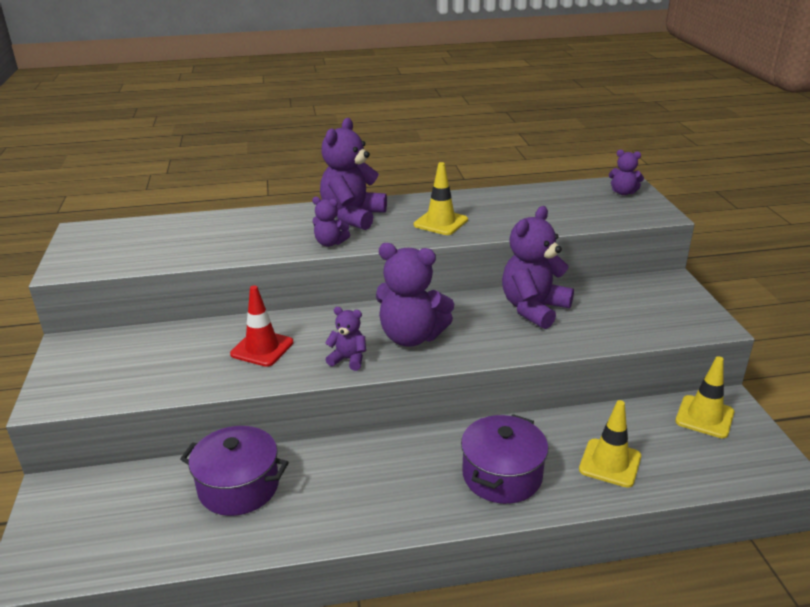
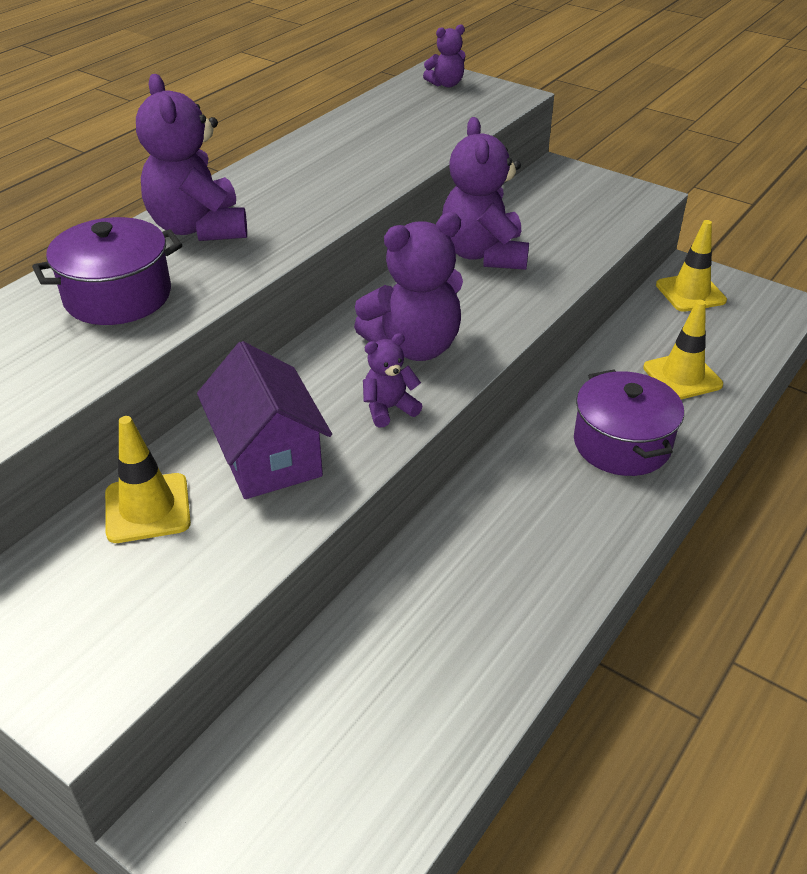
camera: 45 degrees left, 10 degrees up
(238, 486) = (403, 636): purple pot -> purple pot (118, 296)
(262, 348) = (268, 456): red traffic cone -> purple house
(330, 243) = (229, 273): purple teddy bear -> none
(440, 222) = (318, 191): yellow traffic cone -> yellow traffic cone (147, 508)

